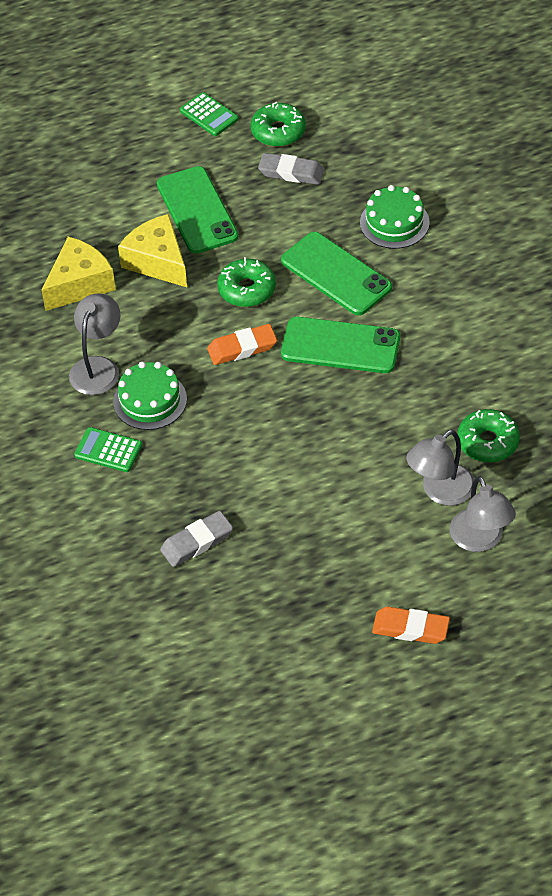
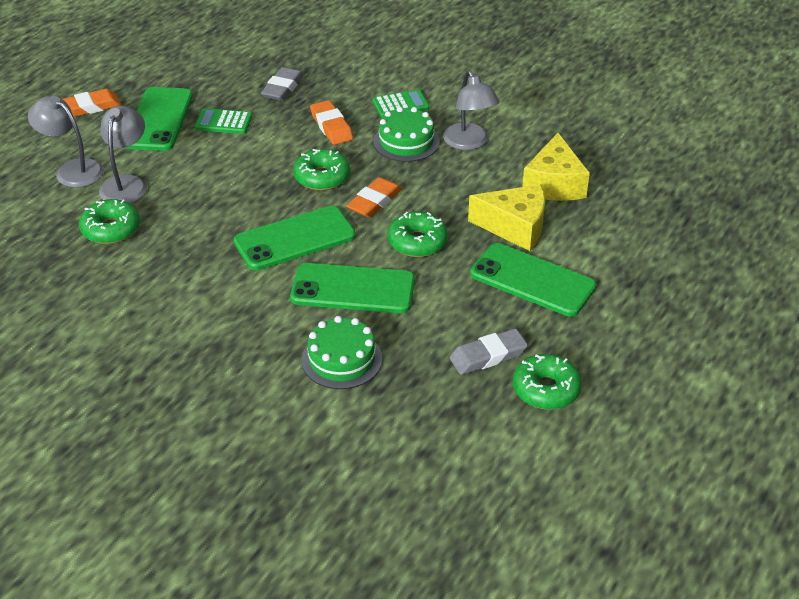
camera: 140 degrees right, 10 degrees down
(198, 459) = (331, 126): none -> orange eraser
(209, 115) = (630, 370): green calculator -> green calculator (223, 122)
(261, 400) = (322, 177): none -> green donut
(353, 566) = (159, 119): none -> green phone

